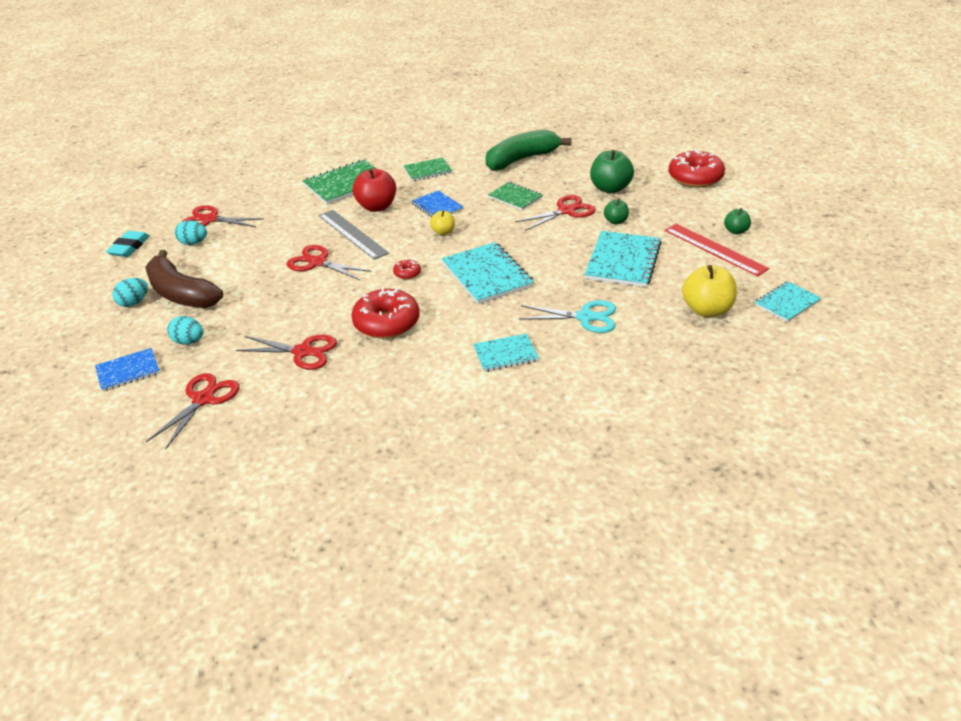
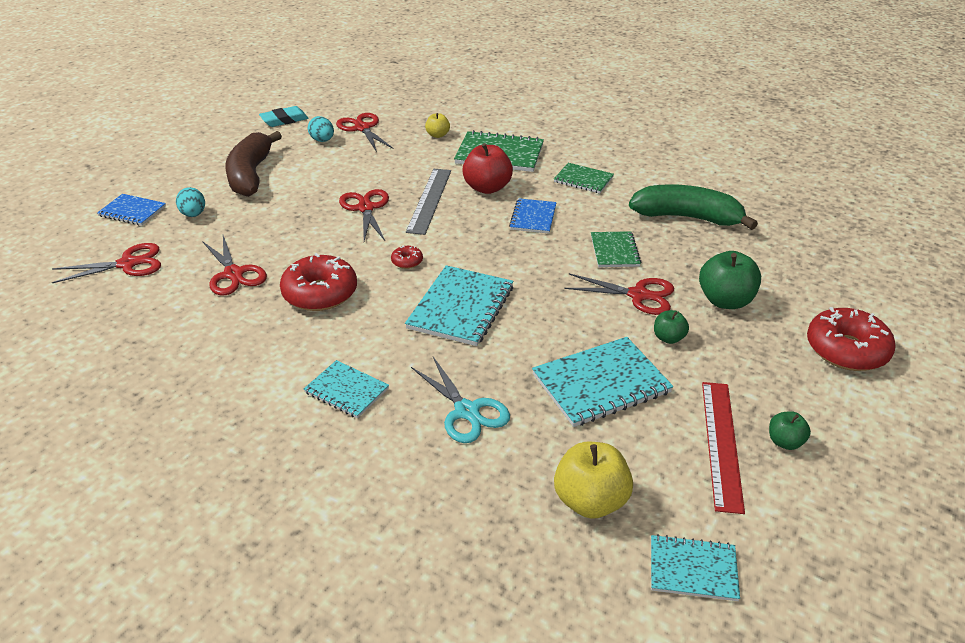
camera: 45 degrees right, 0 degrees up
(134, 303) = (217, 163): turquoise egg -> none
(443, 232) = (497, 244): yellow apple -> yellow apple (437, 135)

